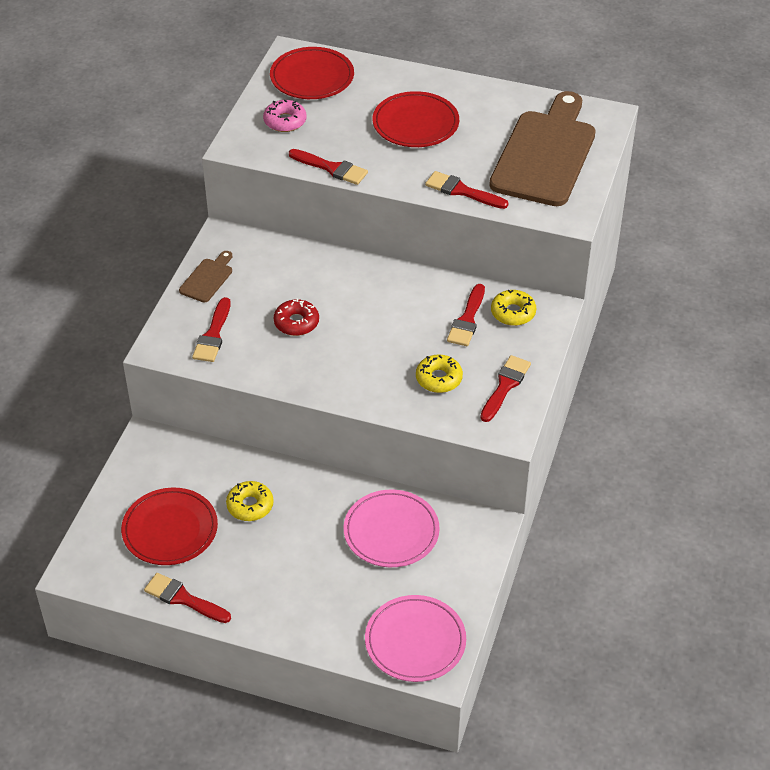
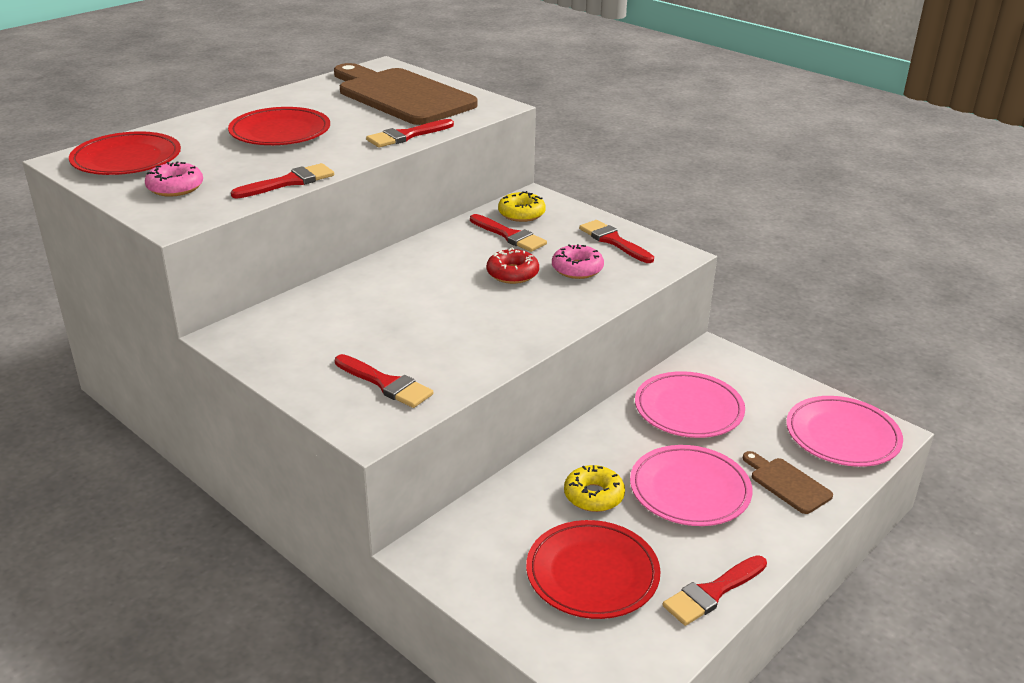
camera: 65 degrees left, 15 degrees down
(208, 278) = (286, 364): brown cutting board -> brown cutting board (787, 483)
(287, 558) = (689, 490): none -> pink plate
(296, 322) = (421, 325): red donut -> red donut (512, 274)
(439, 378) = (577, 269): yellow donut -> pink donut

